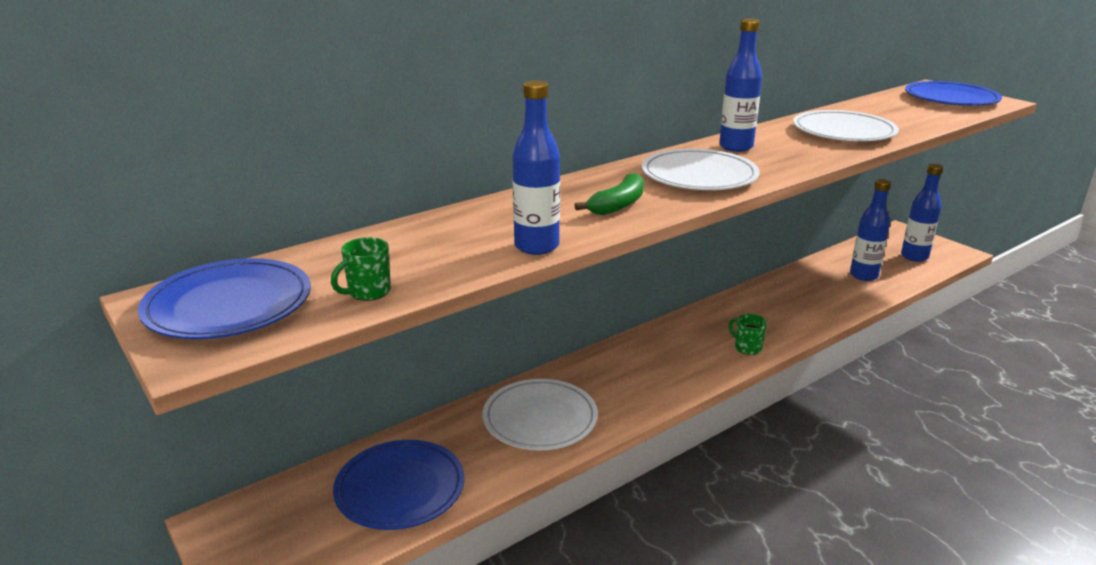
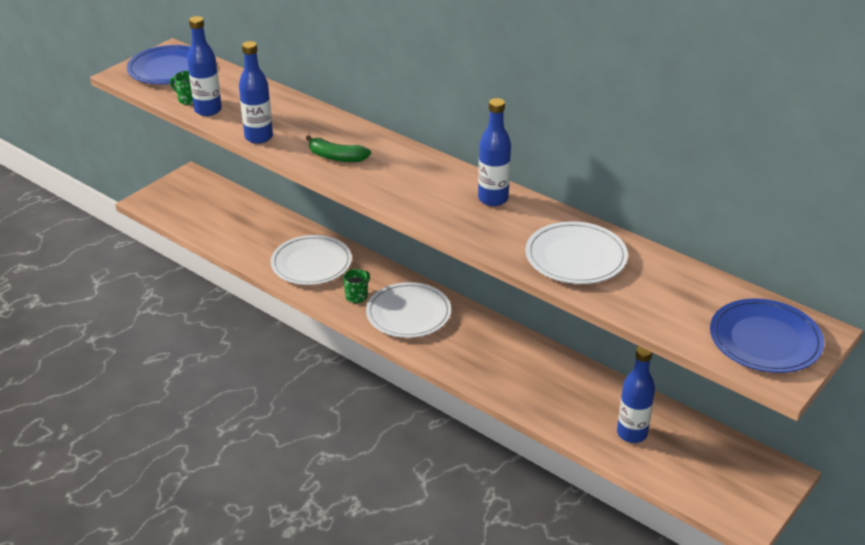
camera: 75 degrees right, 10 degrees up
(400, 488) = (229, 225): blue plate -> none
(699, 175) = (411, 185): white plate -> white plate (408, 313)
(747, 348) = (444, 354): green mug -> green mug (357, 296)
(914, 257) = (708, 479): blue bottle -> blue bottle (208, 110)

